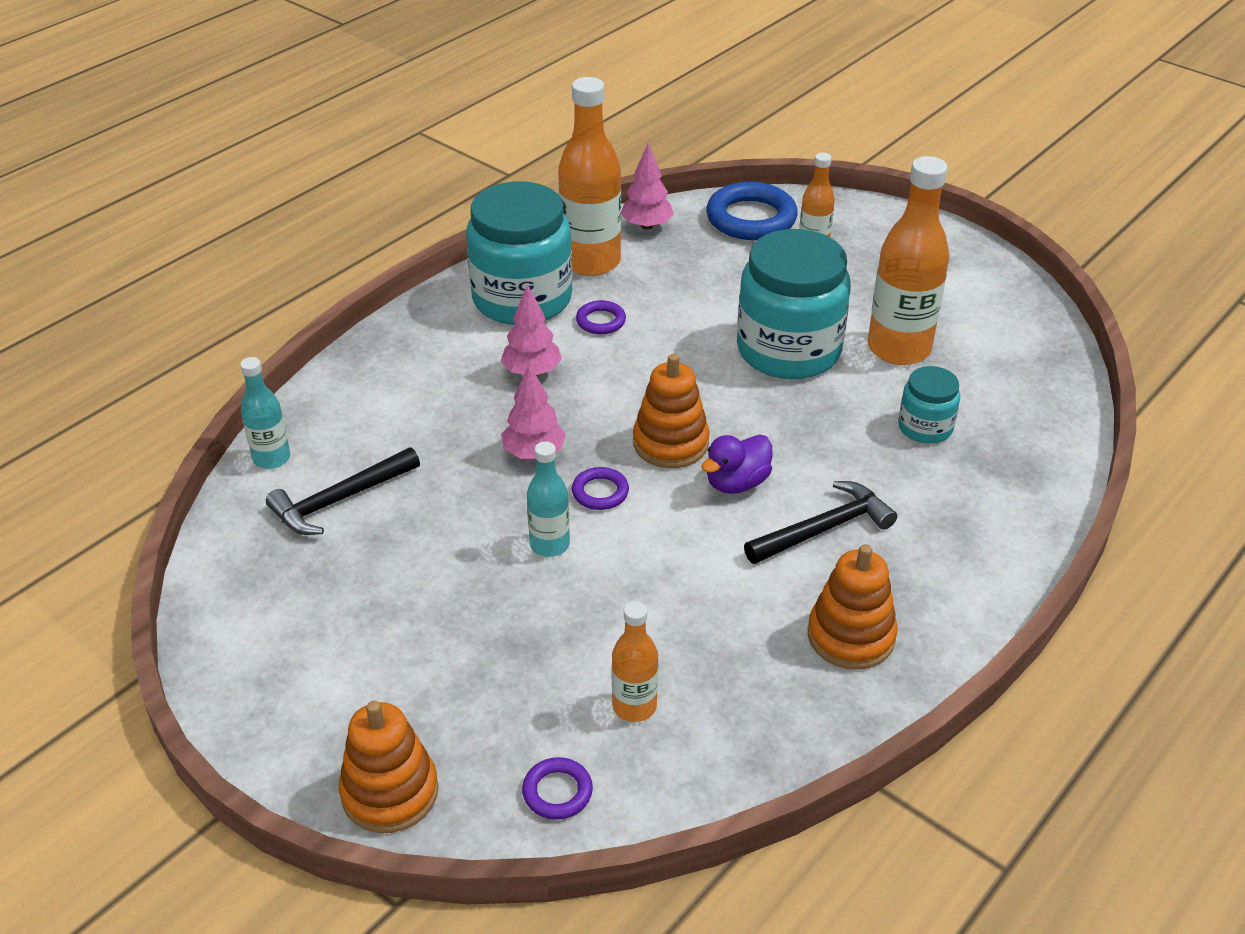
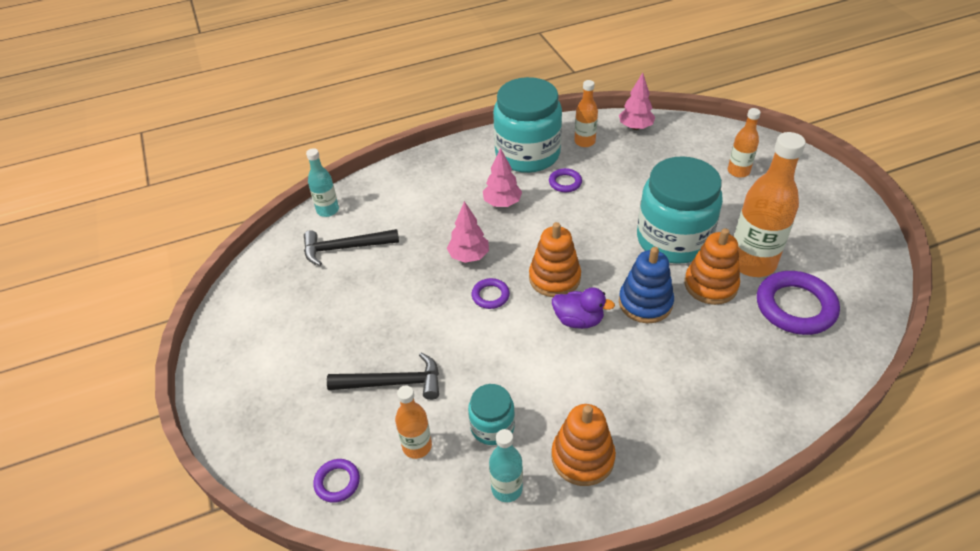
camera: 30 degrees right, 5 degrees up
(390, 792) = (251, 439): orange stacking toy -> orange stacking toy (710, 285)
(549, 545) = (438, 319): turquoise bottle -> turquoise bottle (507, 488)
(591, 262) = (584, 142): orange bottle -> orange bottle, size x0.53
(736, 483) = (578, 320): purple duck -> purple duck turned 150 degrees counterclockwise
(751, 218) = (708, 140): blue ring -> none
(805, 435) = (645, 303): none -> blue stacking toy
(824, 529) = (615, 374): black hammer -> black hammer (393, 383)
(925, 427) = (733, 326): turquoise jar -> turquoise jar (492, 427)
(978, 383) = (795, 307): none -> purple ring

